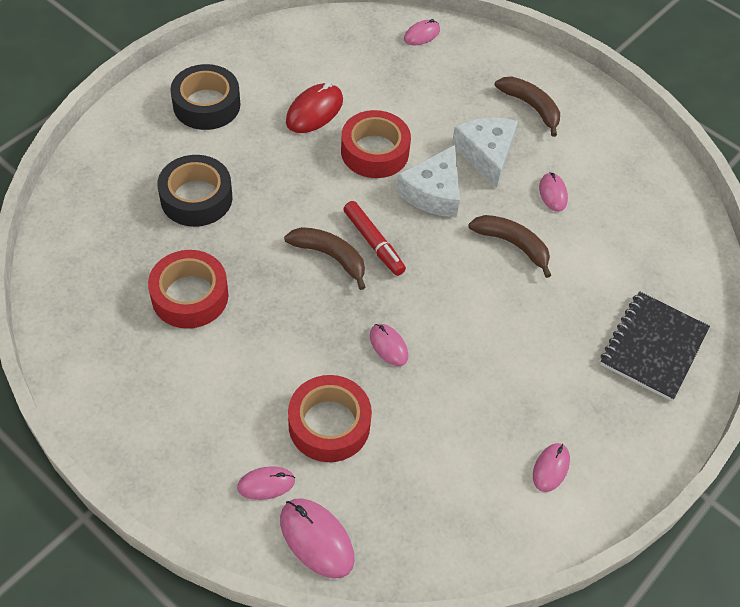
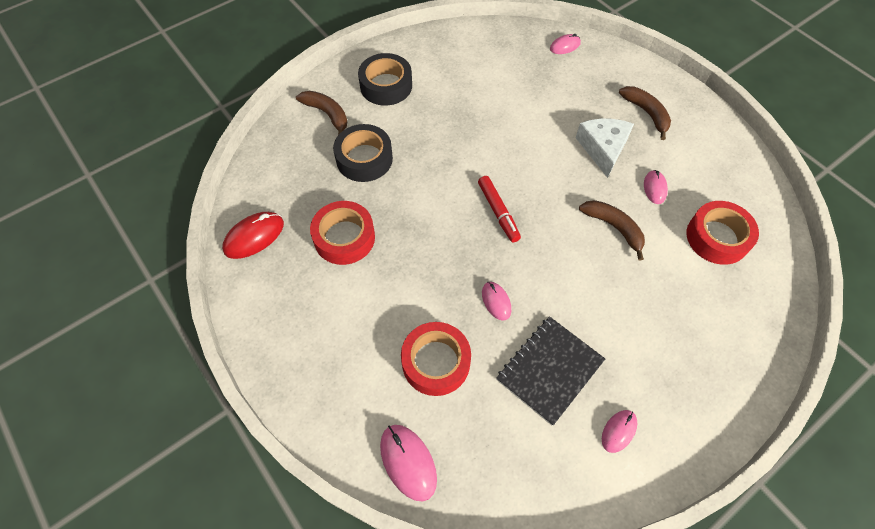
camera: 15 degrees right, 5 degrees up
(266, 484) = (375, 406): pink mouse -> none
(314, 111) = (469, 99): red mouse -> red mouse (254, 236)
(330, 257) = (461, 219): brown banana -> brown banana (327, 114)
(374, 152) = (511, 137): red tape -> red tape (717, 237)
(433, 192) = (554, 176): white cheese -> none
(653, 347) = (725, 334): black notebook -> black notebook (550, 370)

